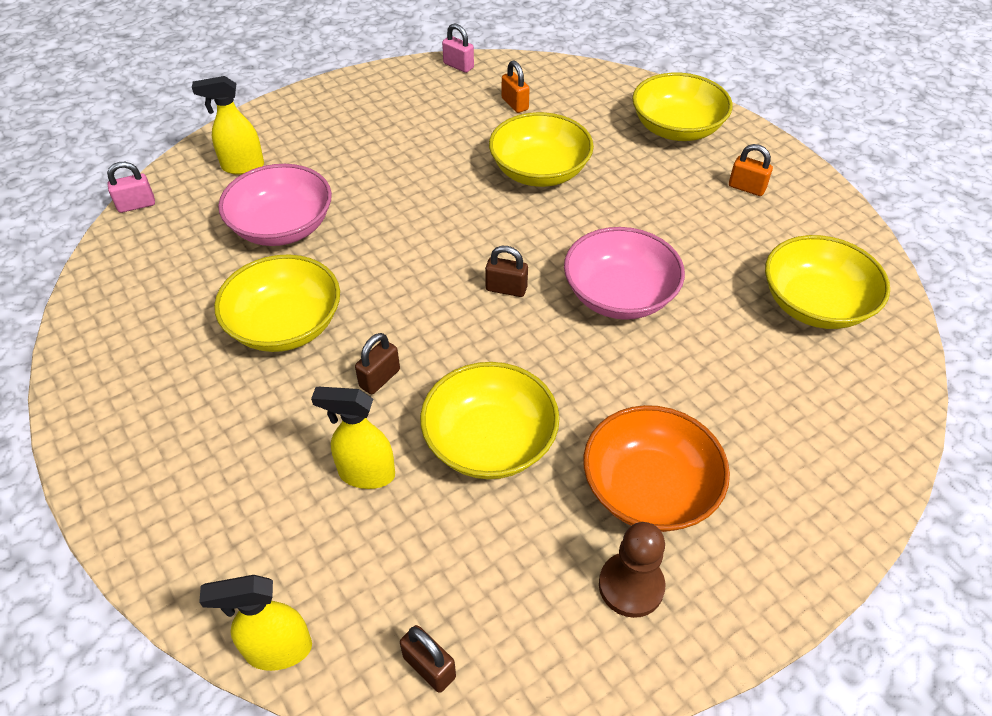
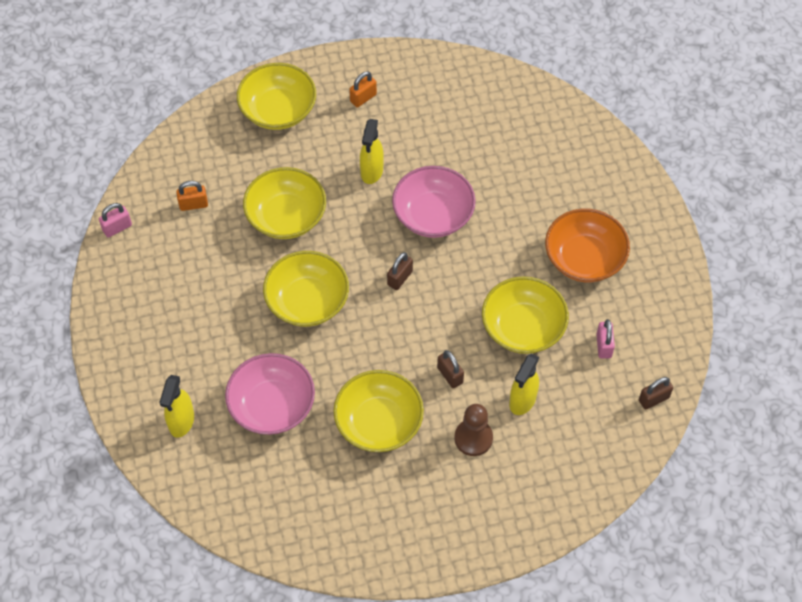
camera: 70 degrees left, 10 degrees up
(136, 205) = (196, 509): pink padlock -> pink padlock (603, 346)
(278, 650) = (621, 470): yellow spray bottle -> yellow spray bottle (371, 171)
(631, 586) = (639, 291): brown pawn -> brown pawn (473, 438)
(815, 304) = (484, 113): yellow bowl -> yellow bowl (307, 301)

